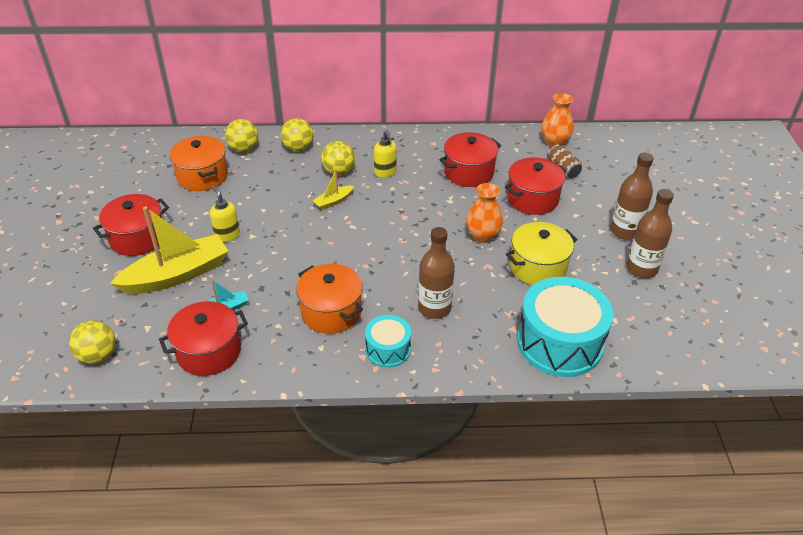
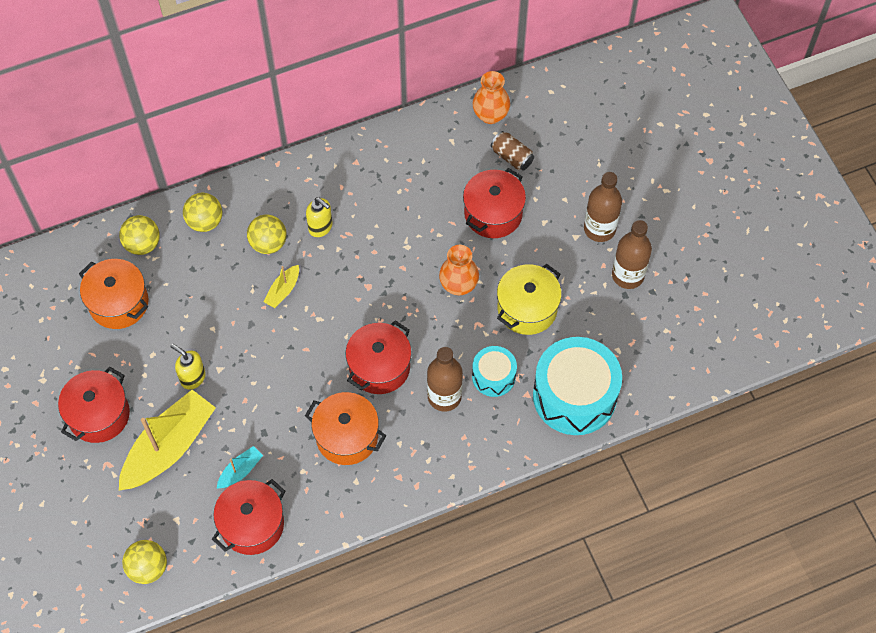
camera: 20 degrees left, 20 degrees up
(388, 349) = (419, 461): turquoise drum -> turquoise drum (493, 376)
(469, 172) = (412, 196): red pot -> red pot (379, 367)

